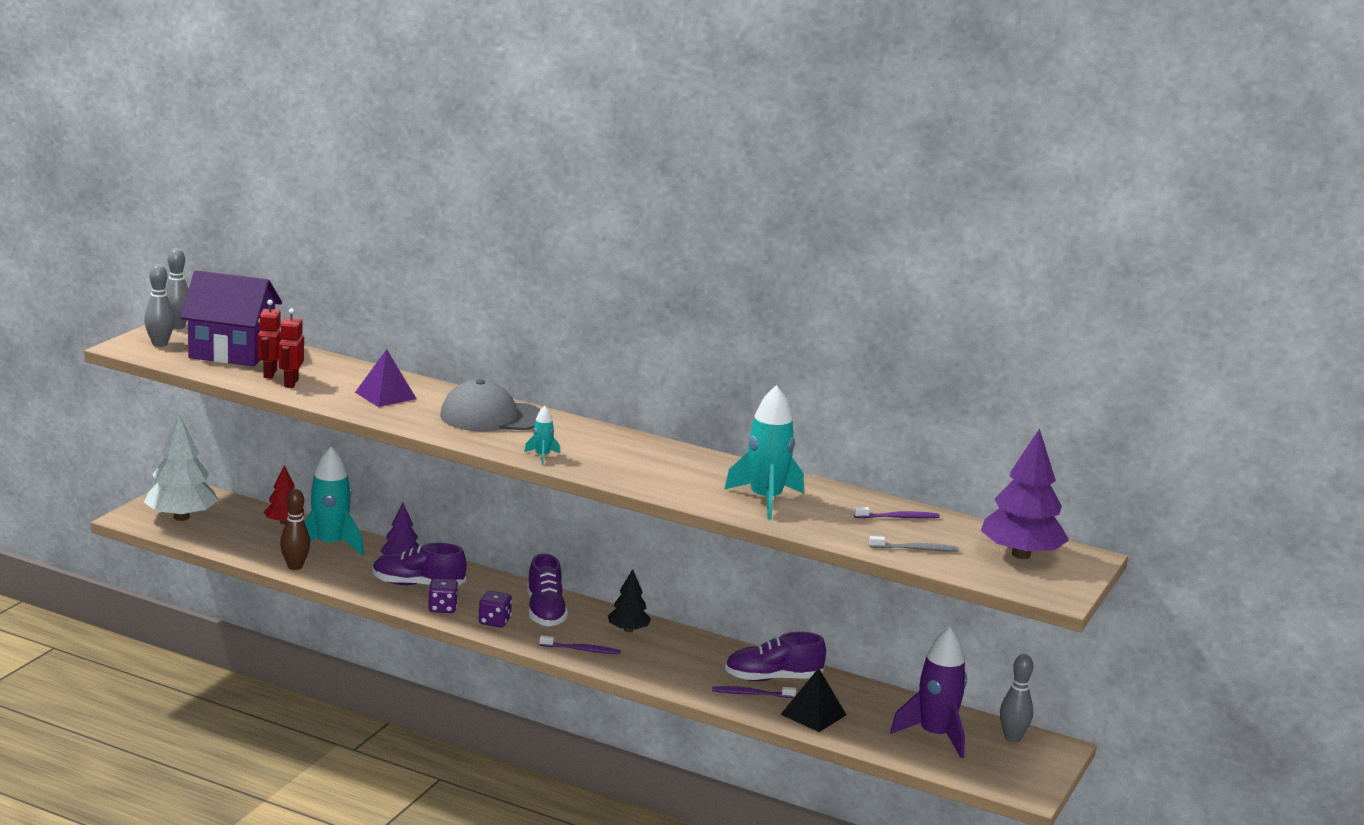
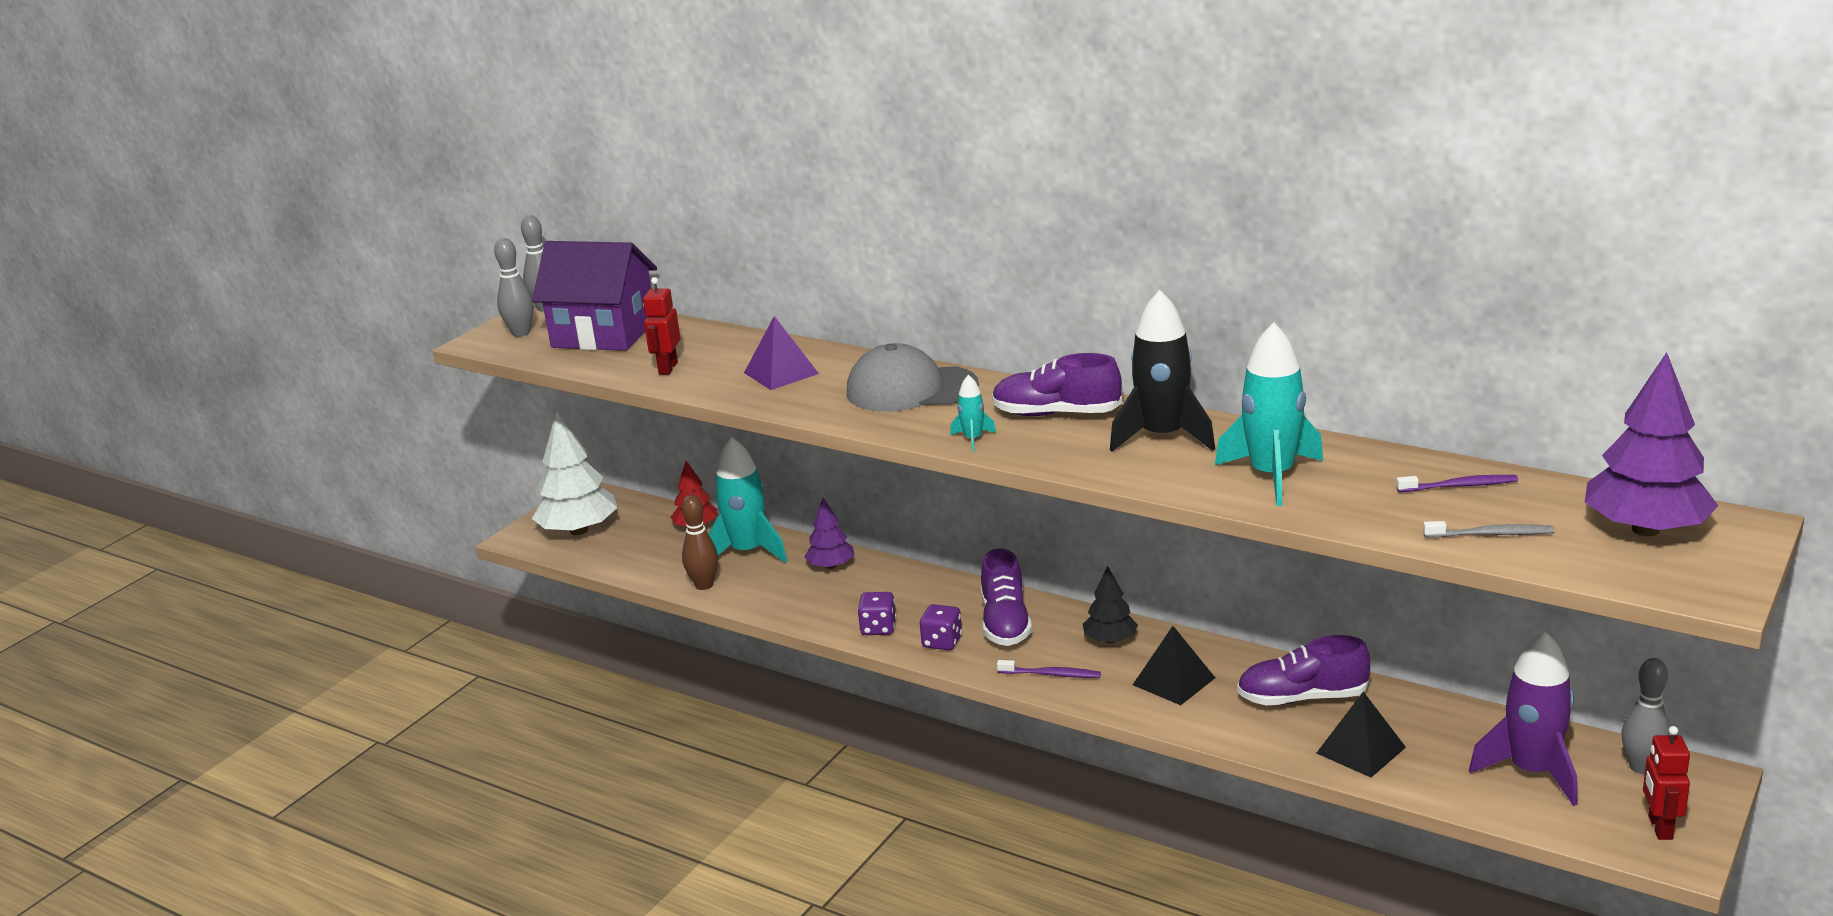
camera: 10 degrees right, 5 degrees up
(269, 374) = (644, 358): red robot -> red robot (1659, 827)
(418, 584) = (849, 597): purple shoe -> purple shoe (1056, 414)
(676, 661) = (1173, 681): none -> black pyramid
(686, 467) = (1162, 437): none -> black rocket
(751, 694) = (1275, 724): purple toothbrush -> none

